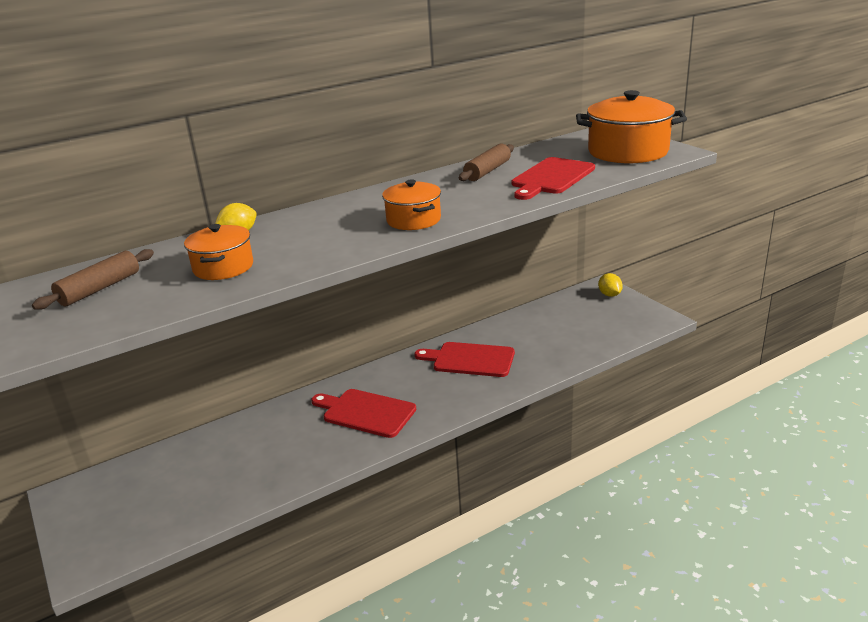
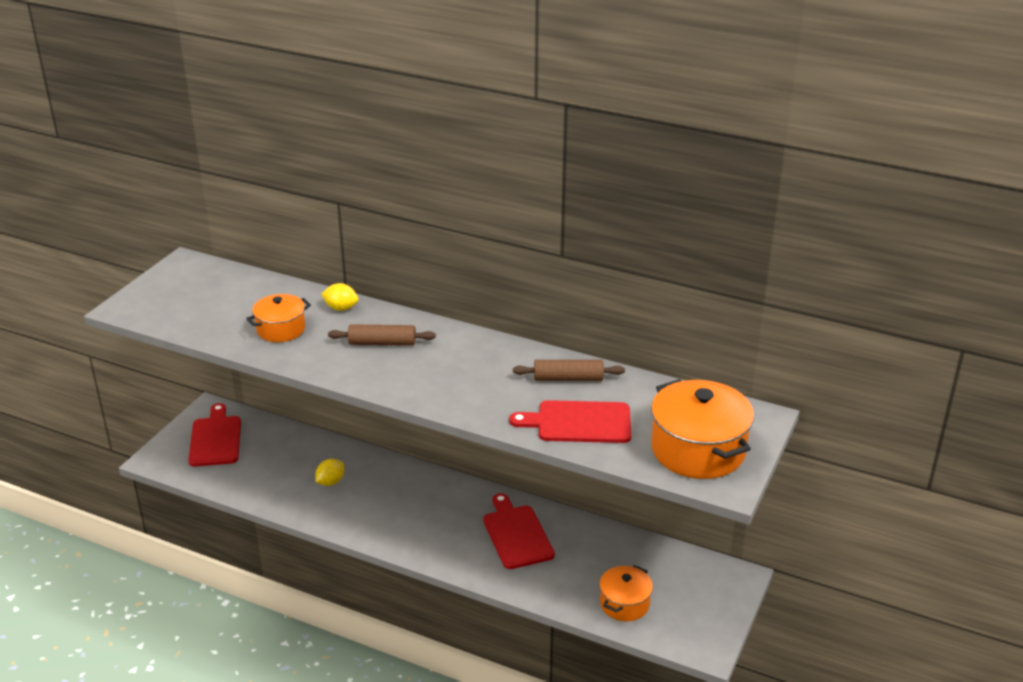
camera: 55 degrees right, 5 degrees up
(100, 289) = (221, 296): brown rolling pin -> brown rolling pin (382, 343)
(366, 412) = (393, 506): red cutting board -> red cutting board (215, 439)
(413, 220) = (422, 380): orange pot -> orange pot (624, 604)
(609, 295) = (726, 589): yellow lemon -> yellow lemon (330, 482)

